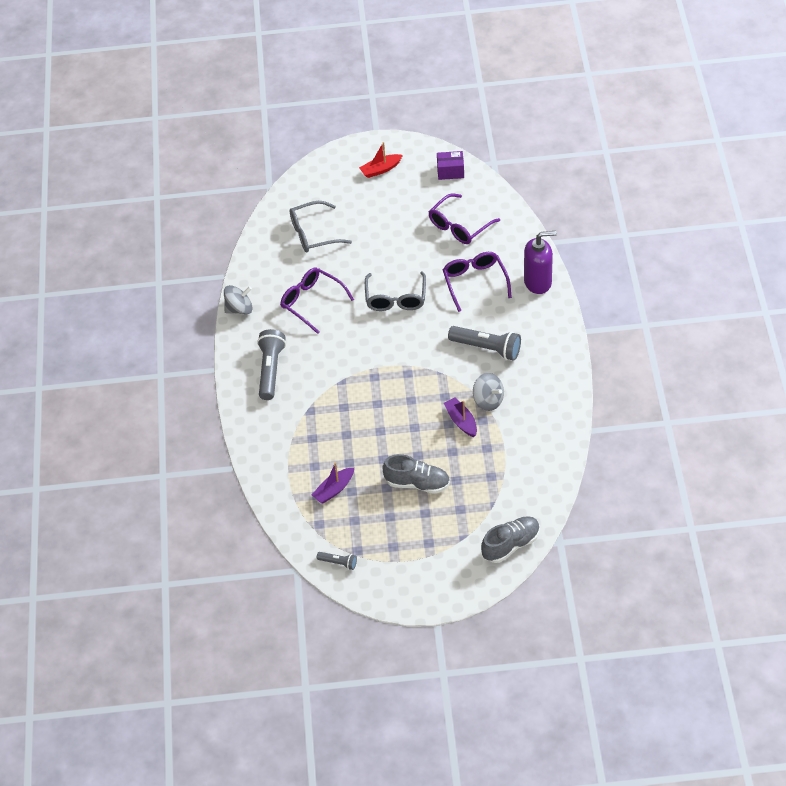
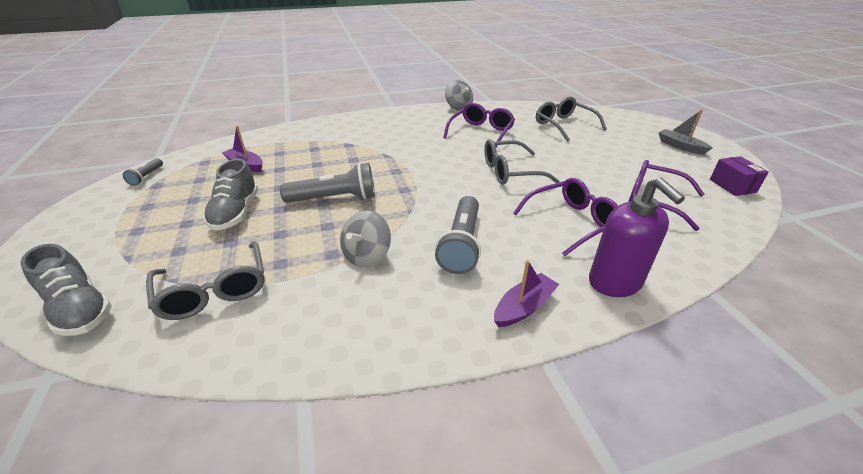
camera: 75 degrees right, 15 degrees down
(271, 370) = (395, 124): grey flashlight -> grey flashlight (335, 198)
(380, 169) = (680, 146): red boat -> grey boat
(461, 421) = (330, 236): purple boat -> purple boat (524, 307)
(506, 479) = (214, 290): none -> grey glasses

